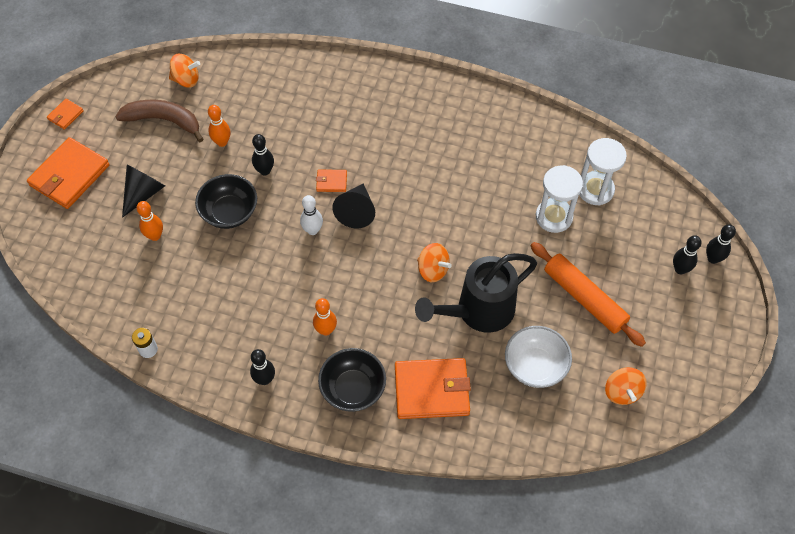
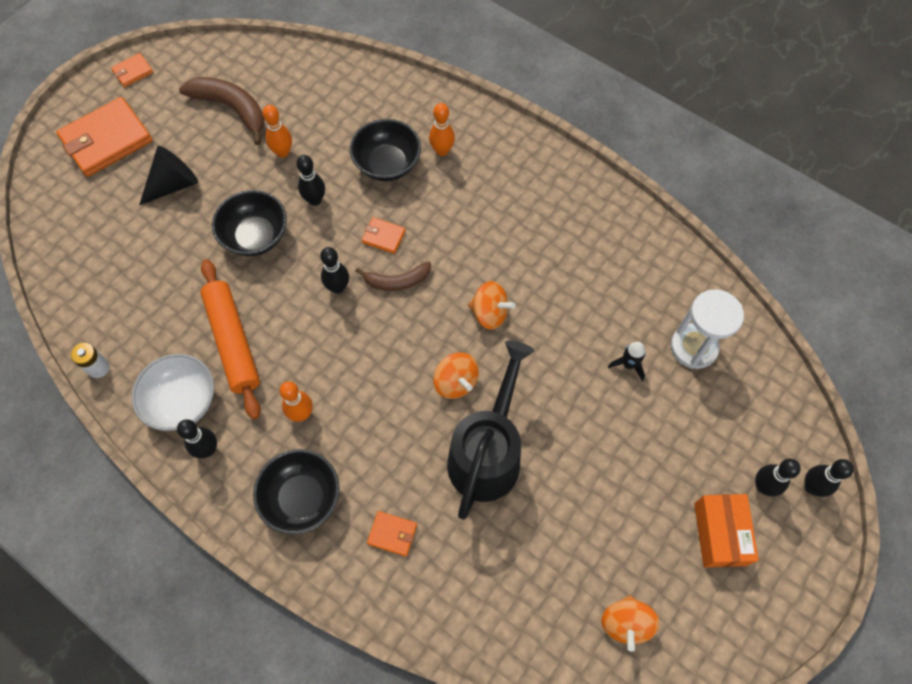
camera: 20 degrees right, 5 degrees up
(155, 236) = (164, 237): orange bowling pin -> orange bowling pin (442, 151)
(186, 80) = (275, 70): orange spinning top -> orange spinning top (489, 313)
(310, 127) = (387, 164): none -> black bowl
(312, 230) = (338, 287): white bowling pin -> black bowling pin
(356, 211) = (397, 281): black cone -> brown banana
(431, 390) = (392, 534): orange wallet -> orange wallet, size x0.46
(477, 311) = (488, 453): black watering can -> black watering can turned 120 degrees clockwise
(535, 366) = (529, 548): white bowl -> white bowl (182, 402)
(554, 217) = (628, 364): white hourglass -> black rocket
(584, 298) = (626, 482): orange rolling pin -> orange rolling pin (233, 341)
(663, 311) = (720, 534): none -> orange box

